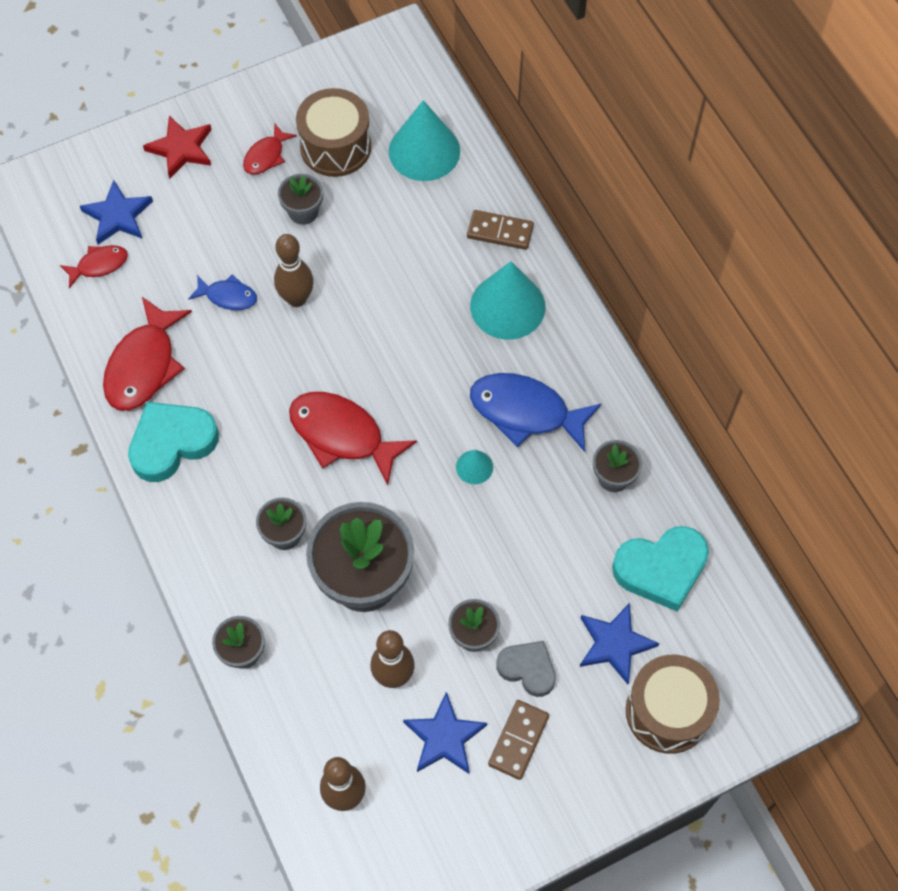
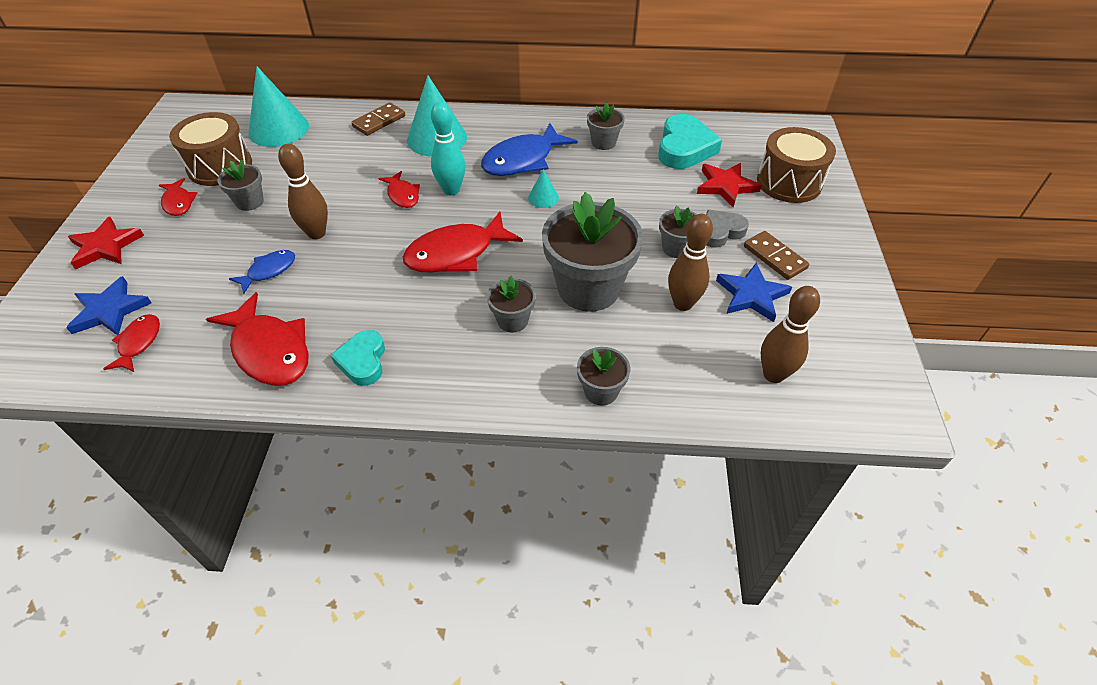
camera: 60 degrees left, 15 degrees down
(172, 443) = (363, 361): turquoise heart -> turquoise heart, size x0.63
(395, 334) = (402, 195): none -> red fish
(431, 373) = (451, 190): none -> turquoise bowling pin
(614, 644) = (726, 186): blue star -> red star

